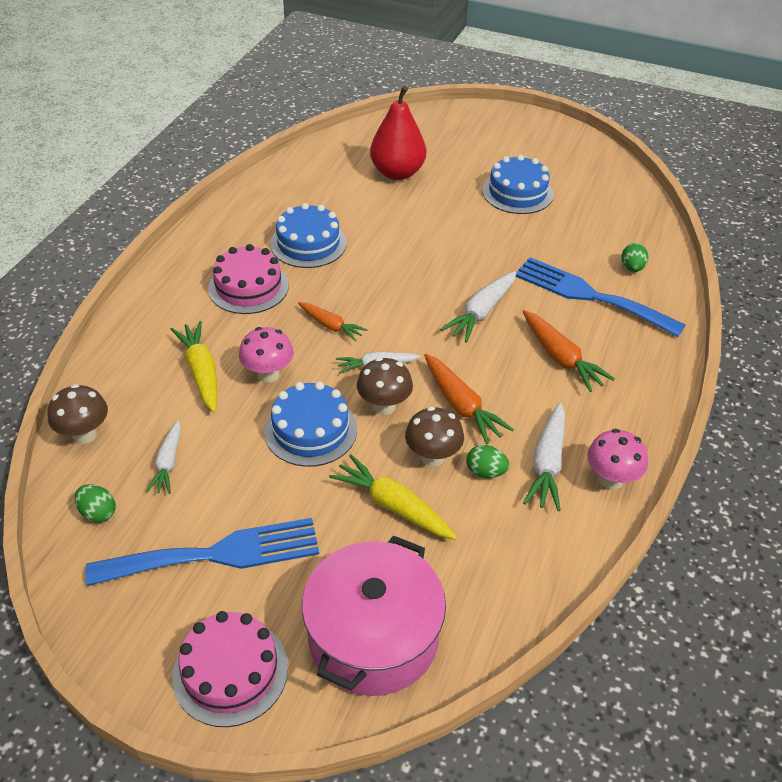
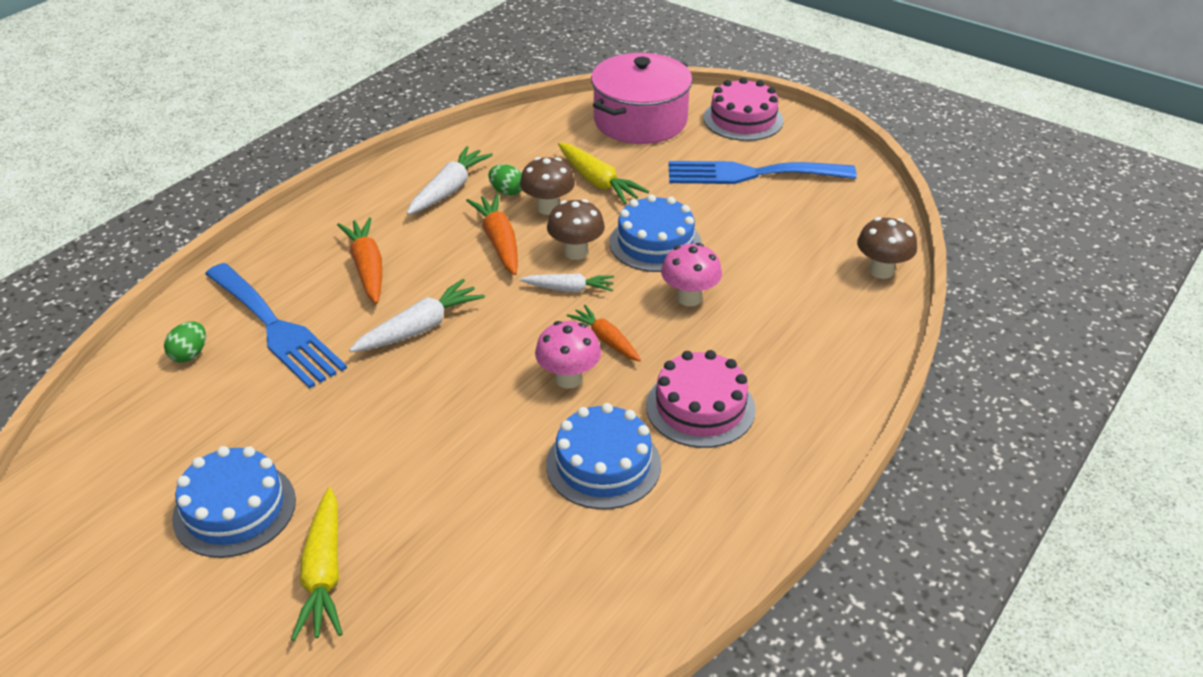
camera: 165 degrees left, 5 degrees down
(98, 513) = (854, 211): green egg -> none
(168, 463) = (795, 237): white carrot -> none
(201, 372) = (764, 311): yellow carrot -> yellow carrot (324, 574)
(397, 173) = (405, 593): red pear -> none
(611, 479) = (403, 173): pink mushroom -> pink mushroom (568, 379)

